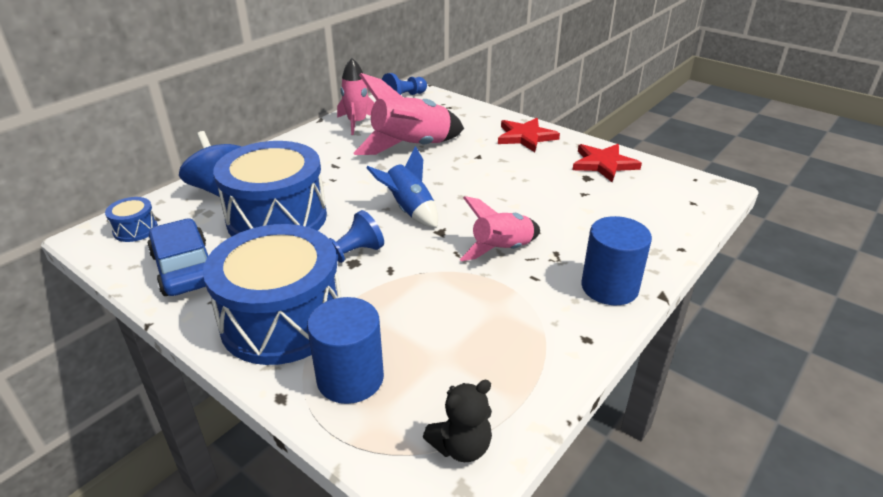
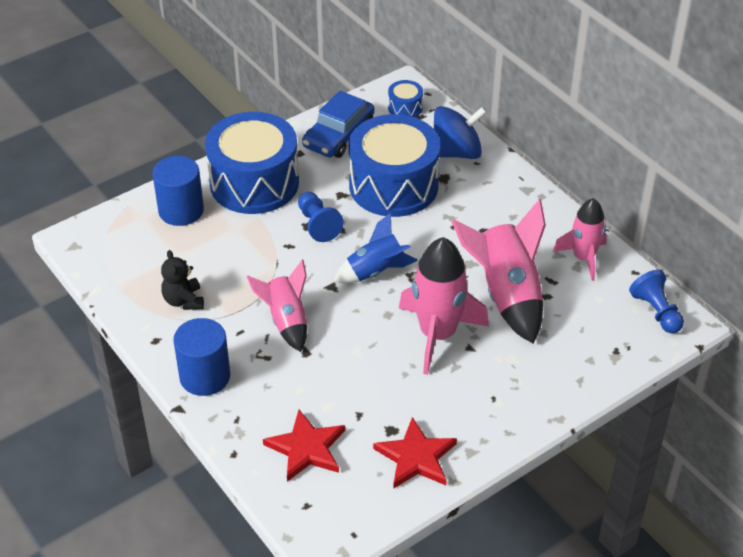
camera: 105 degrees right, 10 degrees up
(185, 268) = (338, 135): blue car -> blue car turned 135 degrees clockwise
(461, 446) = (101, 251): black teddy bear -> black teddy bear (184, 301)
(472, 170) = (437, 334): none -> pink rocket
(525, 137) = (507, 404): red star -> red star (306, 448)

